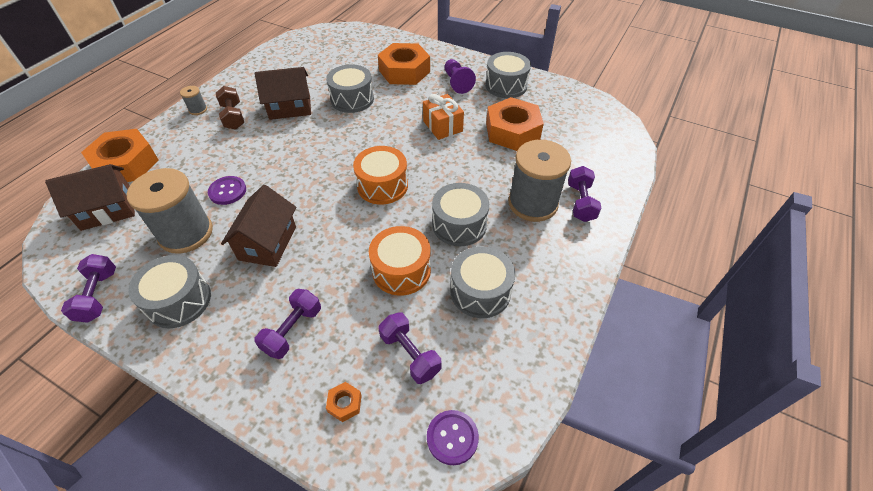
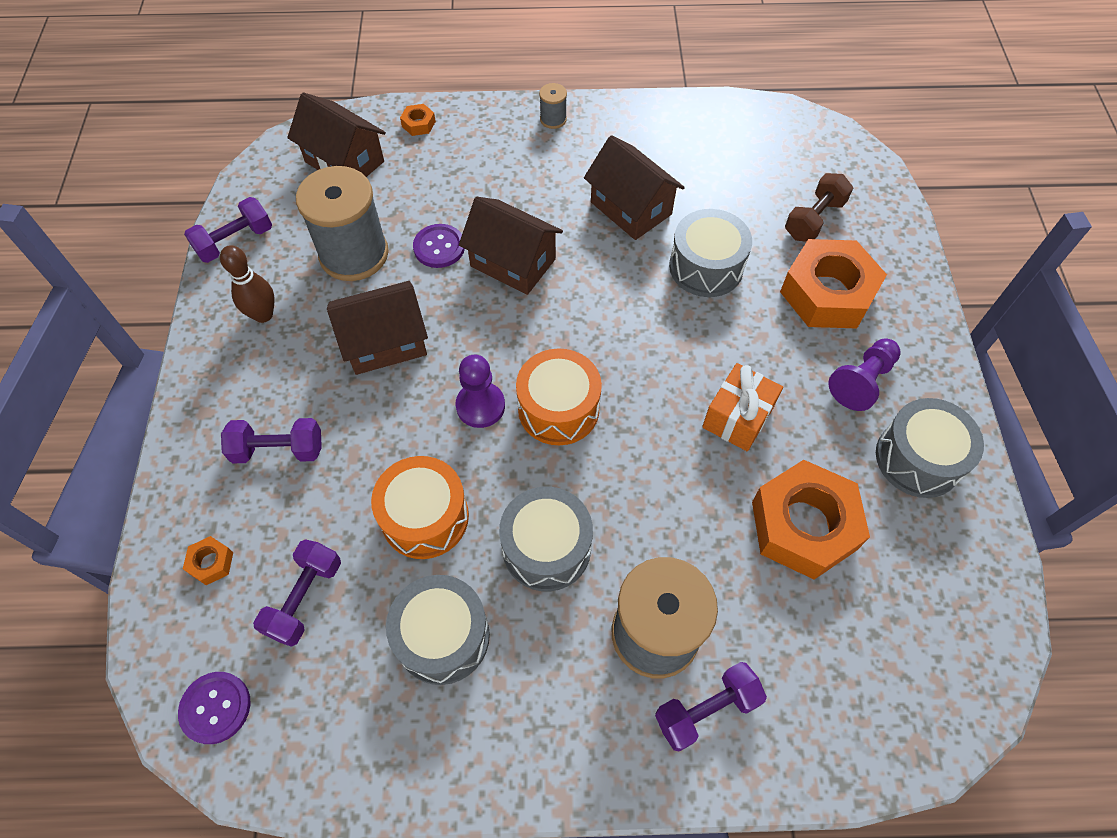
camera: 60 degrees right, 10 degrees up
(126, 164) = (418, 124): orange nut -> orange nut, size x0.40
(179, 301) = (263, 315): grey drum -> brown bowling pin
(233, 117) = (567, 162): brown dumbbell -> brown dumbbell (814, 219)
(273, 165) = (513, 262): none -> brown house
(352, 216) = (480, 406): none -> purple pawn

